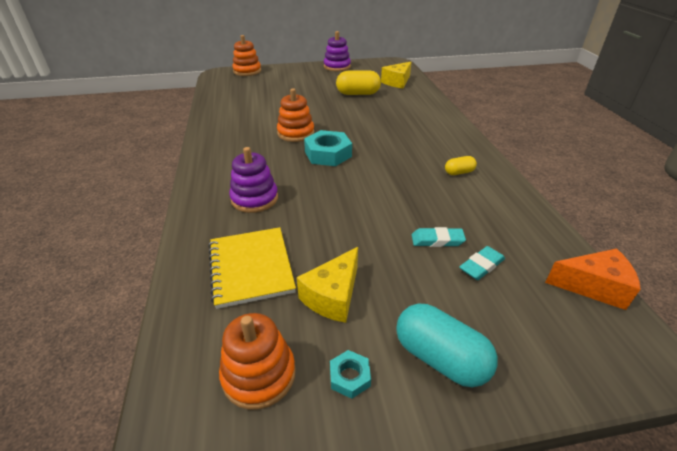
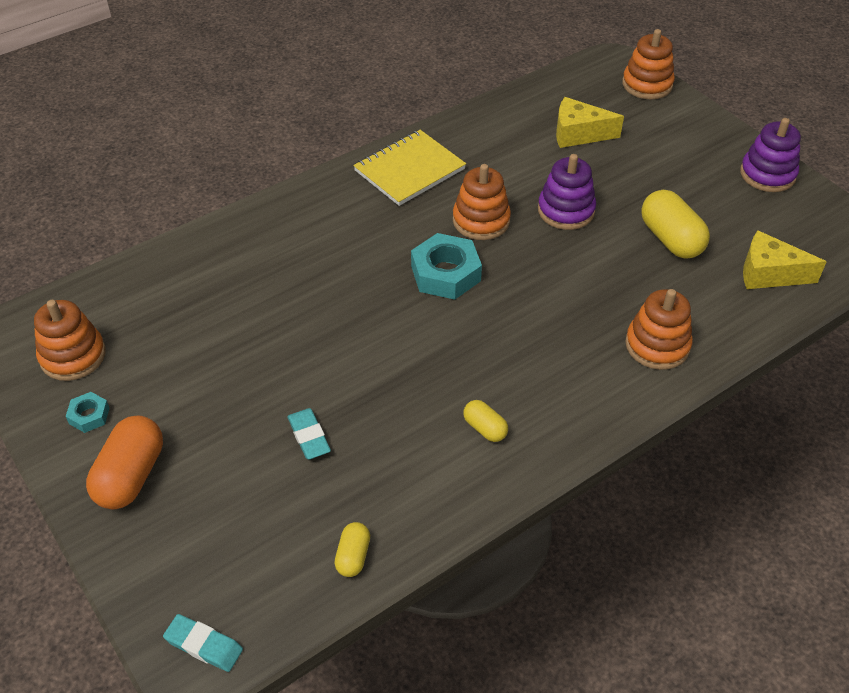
camera: 65 degrees right, 10 degrees up
(251, 268) = (192, 296): yellow notebook -> yellow notebook (409, 170)
(254, 199) = (305, 248): purple stacking toy -> purple stacking toy (566, 210)
(333, 296) = (179, 372): yellow cheese -> yellow cheese (578, 134)
(425, 114) = (657, 345): none -> orange stacking toy
(440, 358) = (131, 476): turquoise capsule -> orange capsule
(481, 266) = (280, 488): turquoise eraser -> turquoise eraser (204, 645)
(549, 246) = (353, 556): none -> yellow capsule
(593, 286) = (290, 607): orange cheese -> none

